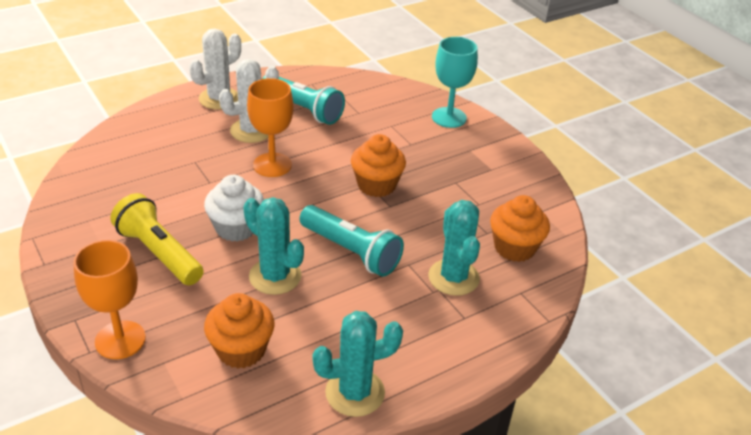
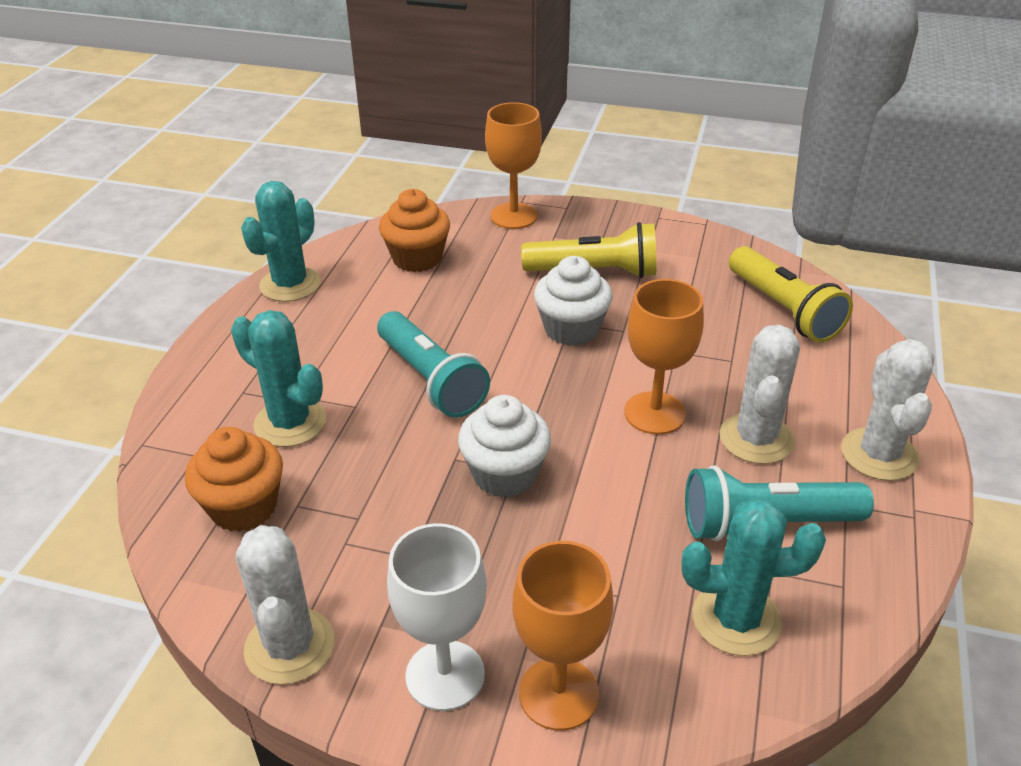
camera: 140 degrees right, 0 degrees up
(120, 164) = (783, 309): none -> yellow flashlight
(275, 276) = (469, 315): turquoise cactus -> turquoise cactus (736, 619)
(351, 251) = (430, 379): turquoise flashlight -> turquoise flashlight turned 120 degrees counterclockwise
(376, 185) = (505, 474): orange cupcake -> white cupcake
(449, 117) = (558, 693): turquoise goblet -> orange goblet
(483, 143) = (445, 675): none -> white goblet
(535, 183) = (290, 646): none -> white cactus

